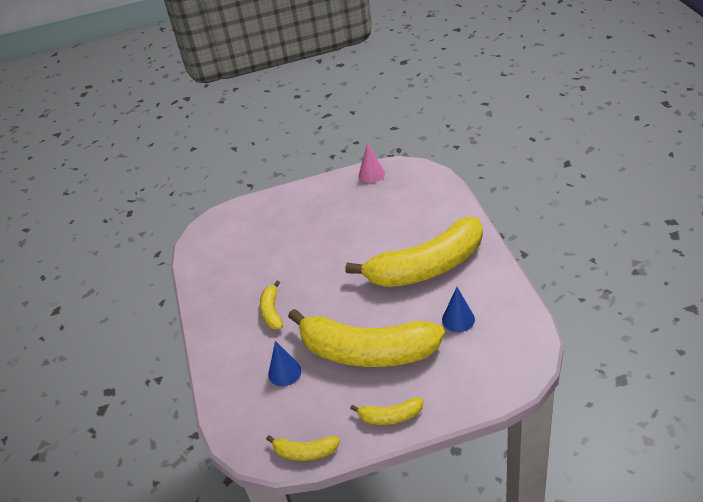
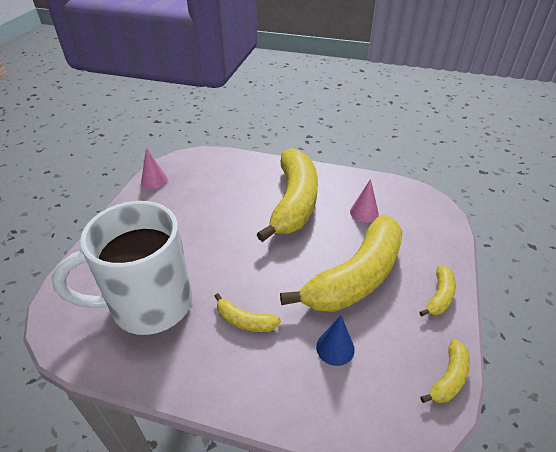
camera: 65 degrees left, 0 degrees up
(250, 256) = (149, 304): none -> white mug
(458, 319) = (364, 212): blue cone -> pink cone

